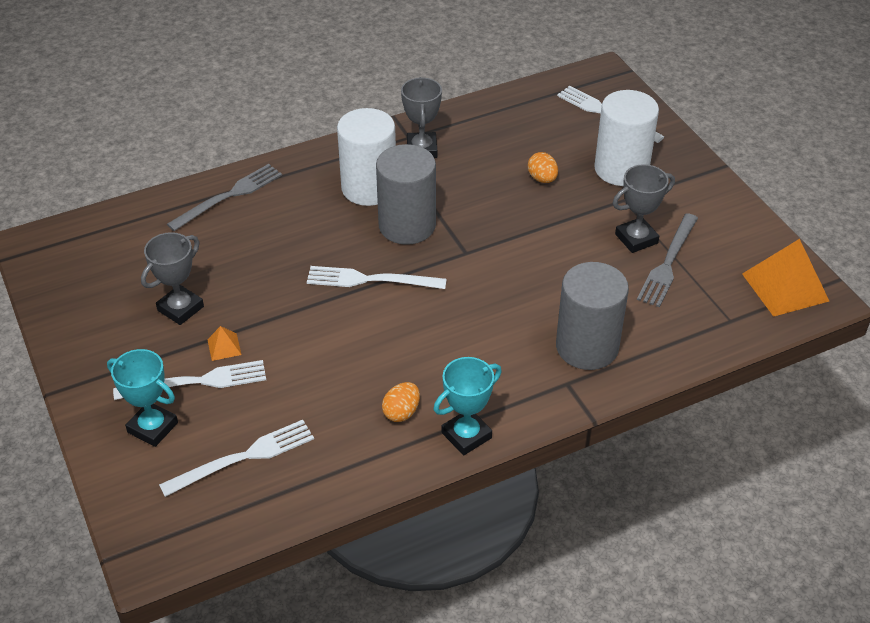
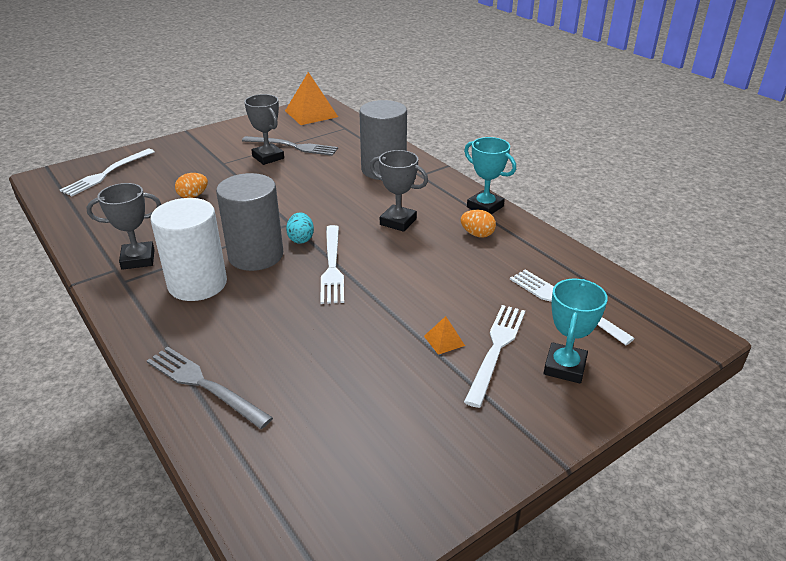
camera: 100 degrees left, 10 degrees down
(180, 308) = (400, 384): grey trophy -> grey trophy (398, 222)
(196, 382) = (496, 350): white fork -> white fork turned 45 degrees clockwise
(430, 259) = (301, 239): none -> turquoise egg
(621, 169) = (184, 165): white cylinder -> none

